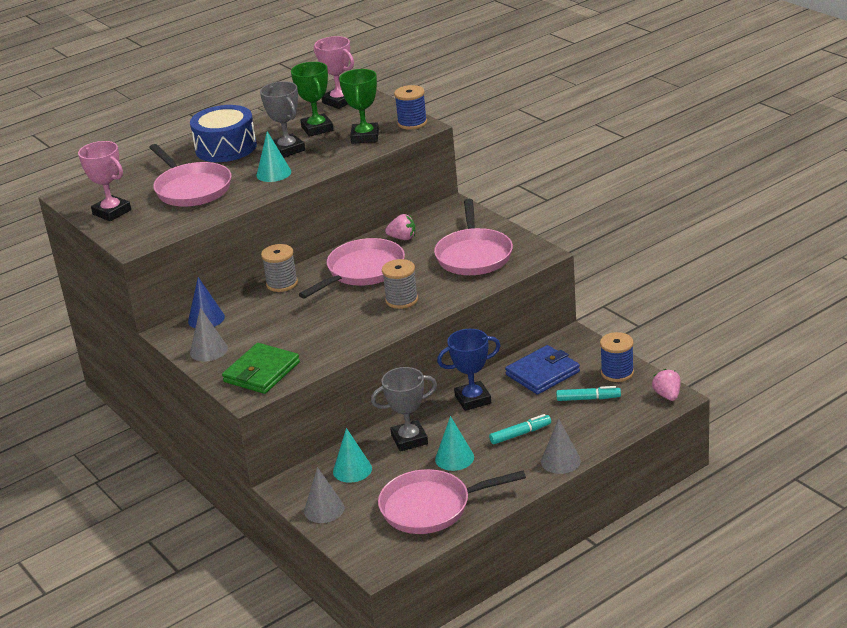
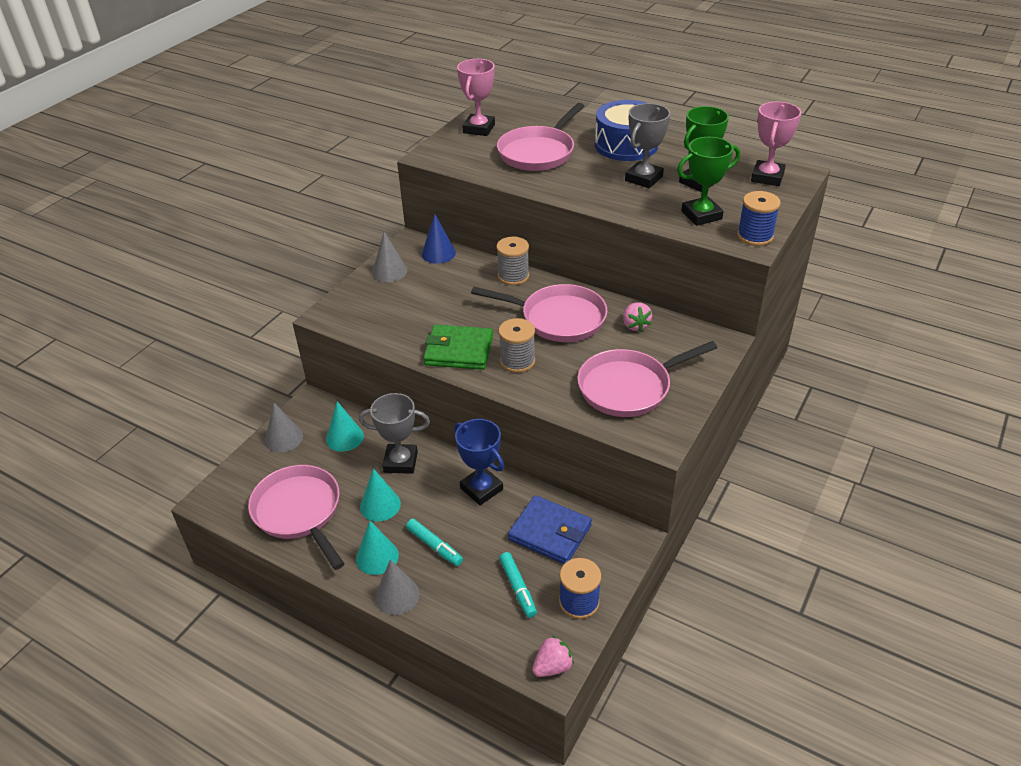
camera: 65 degrees right, 10 degrees up
(261, 372) = (364, 312): green wallet -> green wallet (458, 350)
(273, 173) = (592, 185): turquoise cone -> turquoise cone (377, 557)
(409, 439) = (400, 462): grey trophy -> grey trophy turned 45 degrees counterclockwise

